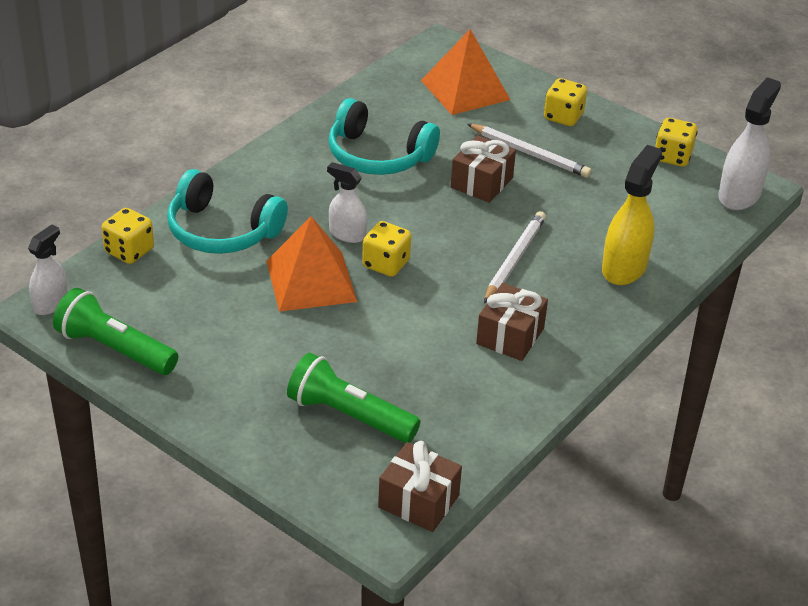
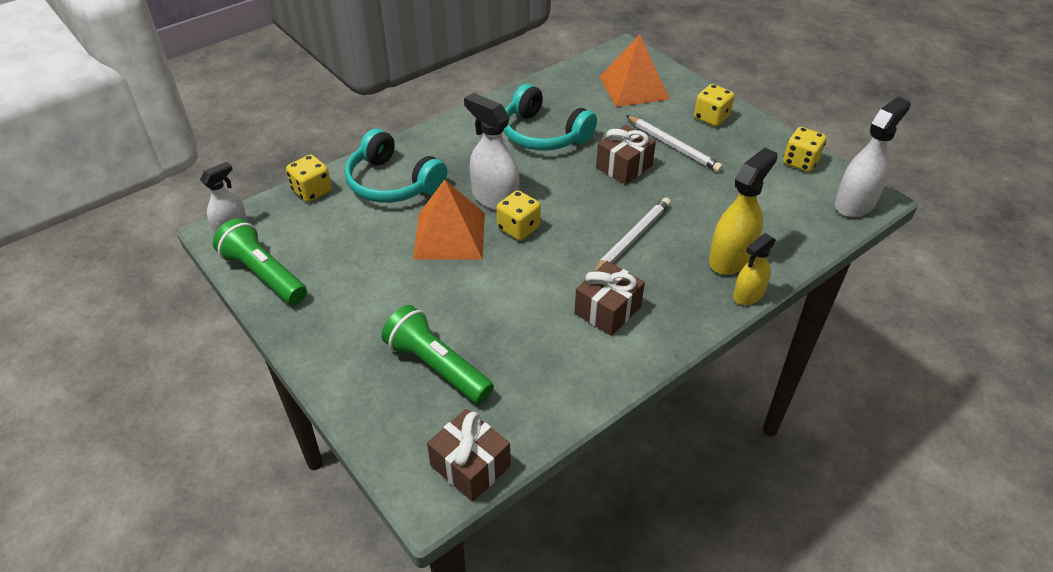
camera: 15 degrees right, 5 degrees up
(347, 234) = (494, 198): white spray bottle -> white spray bottle, size x1.59
(651, 302) = (748, 295): none -> yellow spray bottle

